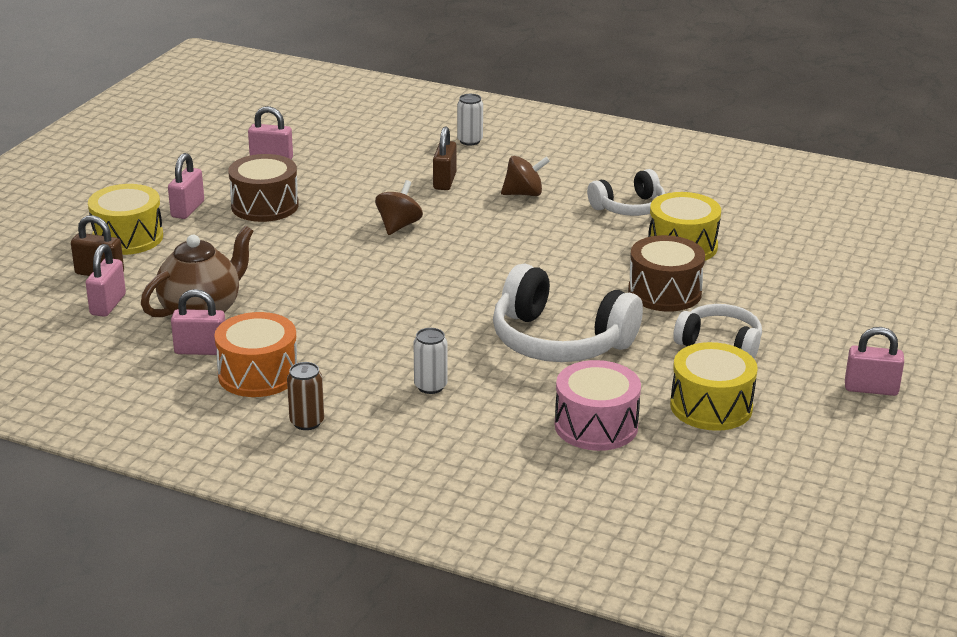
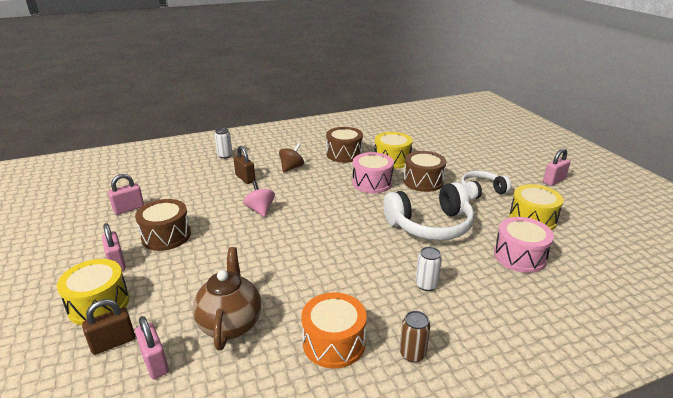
camera: 45 degrees left, 0 degrees up
(201, 350) = (273, 351): pink padlock -> none
(399, 226) = (260, 210): brown spinning top -> pink spinning top
(590, 261) = (372, 183): none -> pink drum
(629, 207) = (344, 154): white headphones -> brown drum

